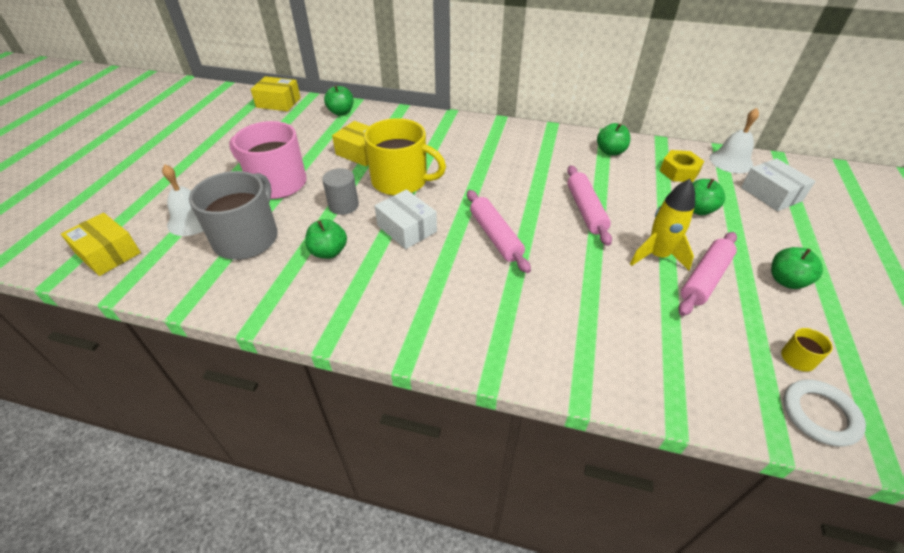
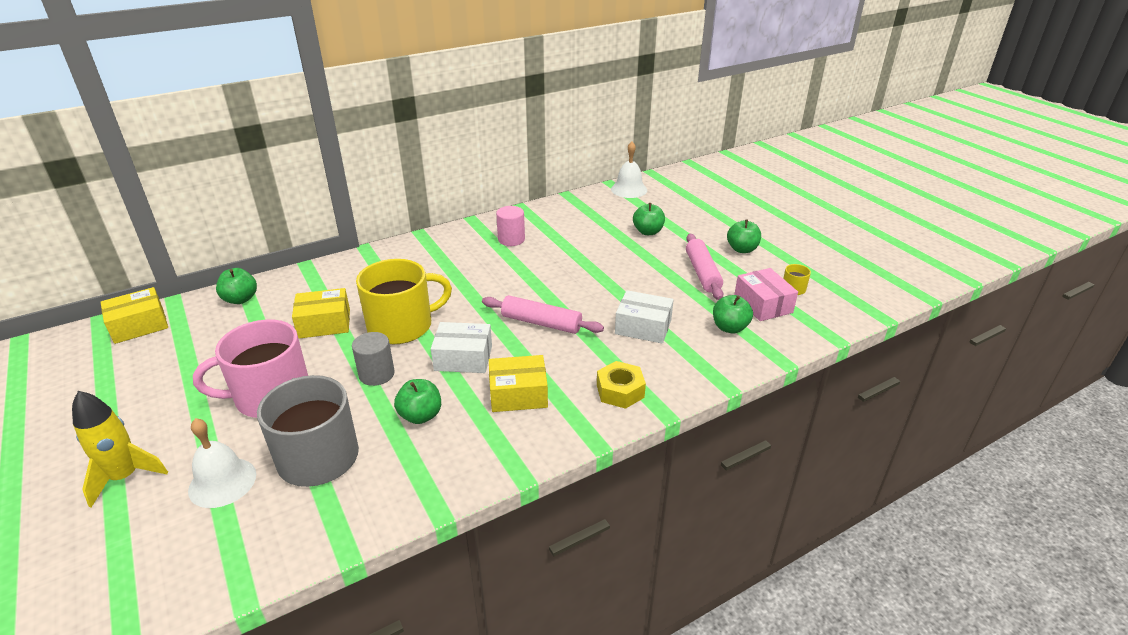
camera: 45 degrees left, 10 degrees down
(108, 253) = (163, 574): yellow box -> yellow box (518, 394)
(561, 156) = (511, 239): none -> pink cylinder
(585, 210) = (580, 270): pink rolling pin -> none
(610, 151) = (543, 219): green apple -> green apple (729, 328)
(657, 256) = (661, 274): yellow rocket -> yellow rocket (125, 477)
(679, 172) = (606, 212): yellow nut -> yellow nut (620, 391)
(734, 351) = (763, 304): none -> pink box
(771, 194) = (676, 200): white box -> white box (643, 327)
(819, 414) = (832, 311): white ring -> none

